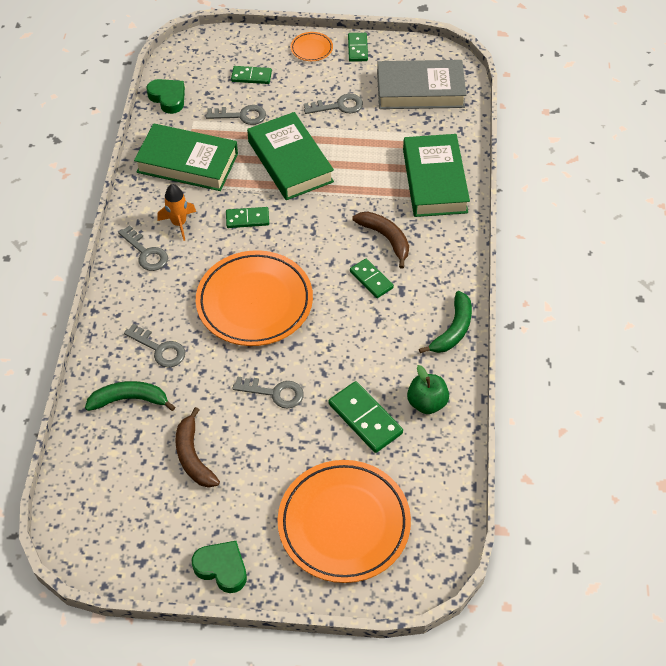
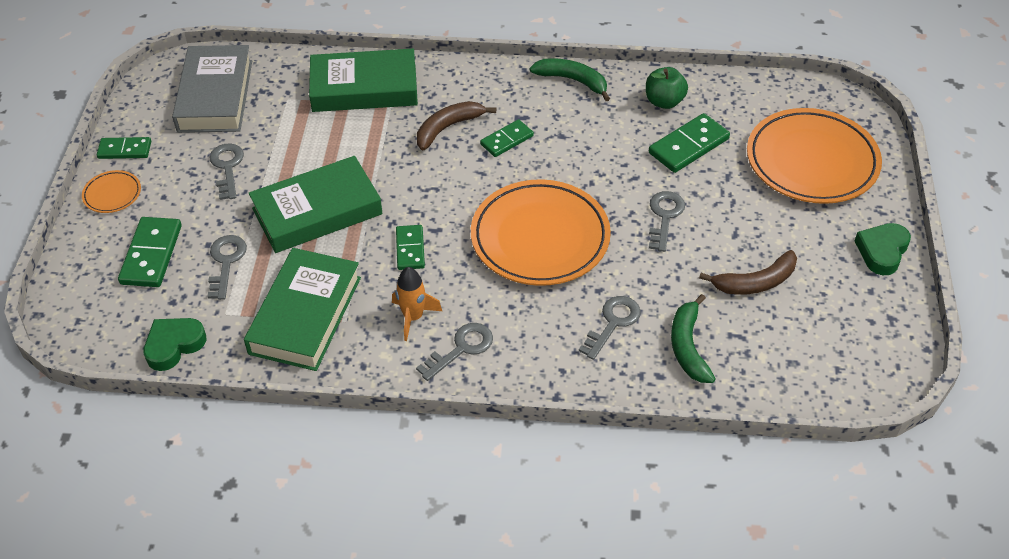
camera: 90 degrees left, 5 degrees down
(251, 76) = (151, 254): green domino -> green domino, size x1.55

